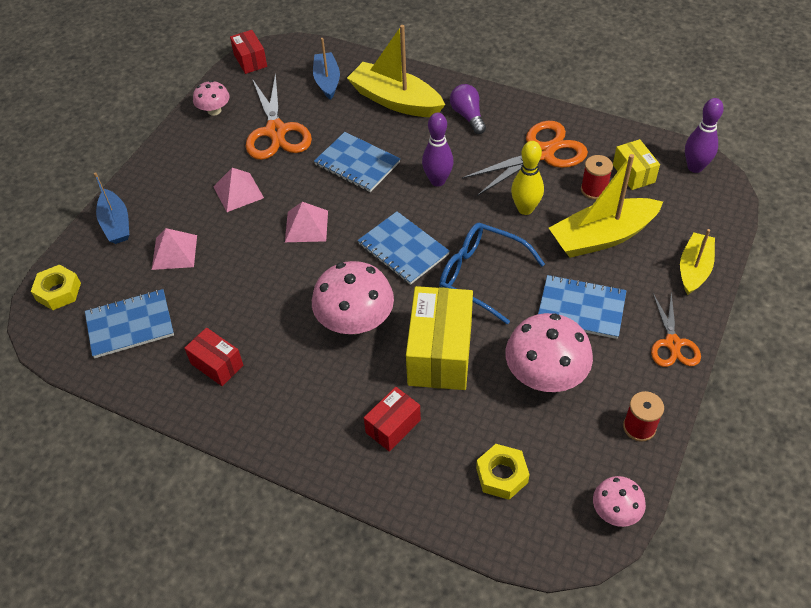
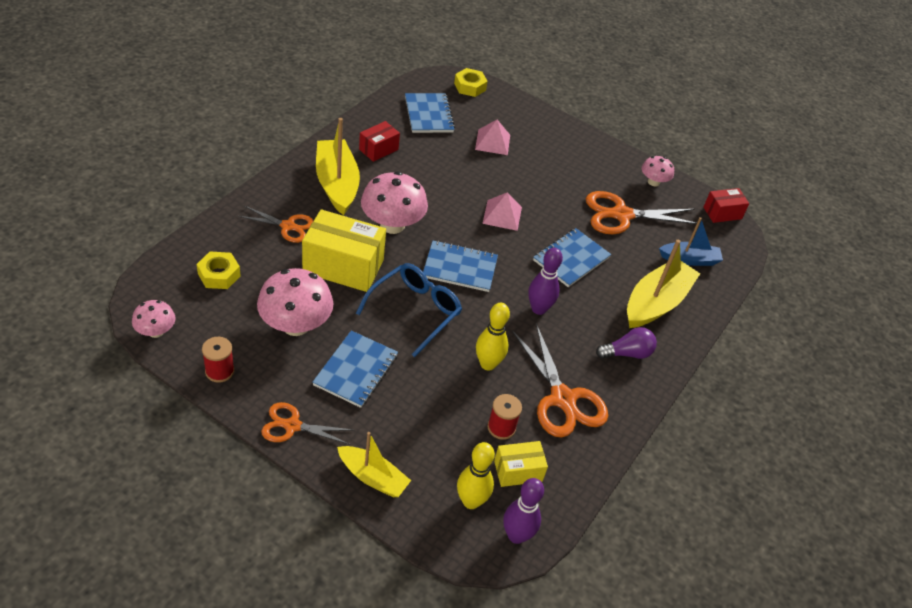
camera: 90 degrees right, 5 degrees down
(116, 224) = (529, 117): blue boat -> none
(238, 192) = (550, 183): pink pyramid -> none
(393, 426) = (288, 226): red box -> orange scissors
(403, 249) = (460, 268): blue notebook -> blue notebook turned 45 degrees clockwise
(602, 237) = (436, 414): yellow boat -> yellow boat (337, 184)
(680, 199) = (471, 501): none -> yellow bowling pin

